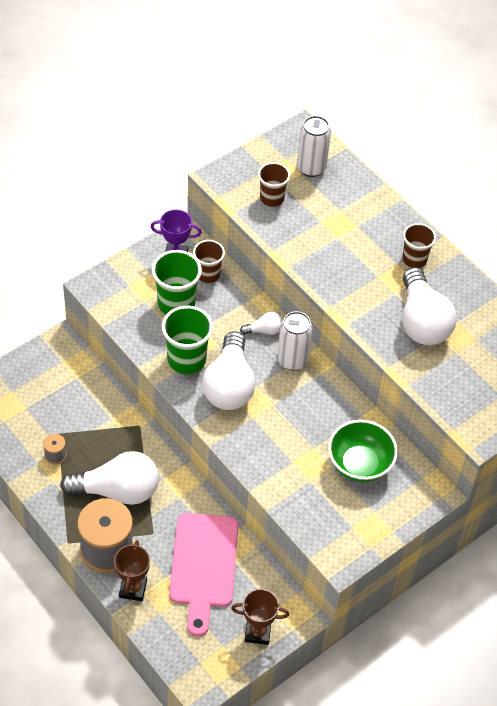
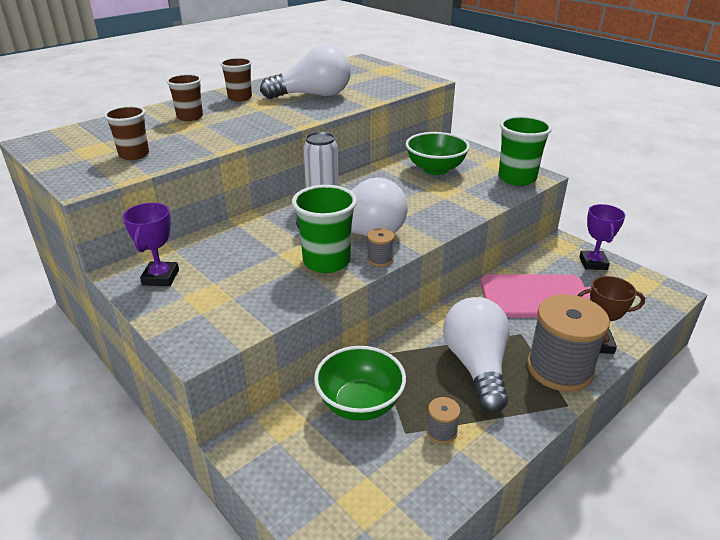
camera: 90 degrees left, 20 degrees down
(88, 409) = (360, 404): none -> green bowl
(176, 303) = (239, 273): green cup -> green cup (517, 178)
(186, 396) = (380, 259): none -> grey spool
(208, 274) = (195, 253): brown cup -> brown cup (190, 117)
(257, 632) = (593, 263): brown trophy -> purple trophy
(264, 330) = (283, 216): white light bulb -> none
(311, 168) = (97, 137): white can -> none

